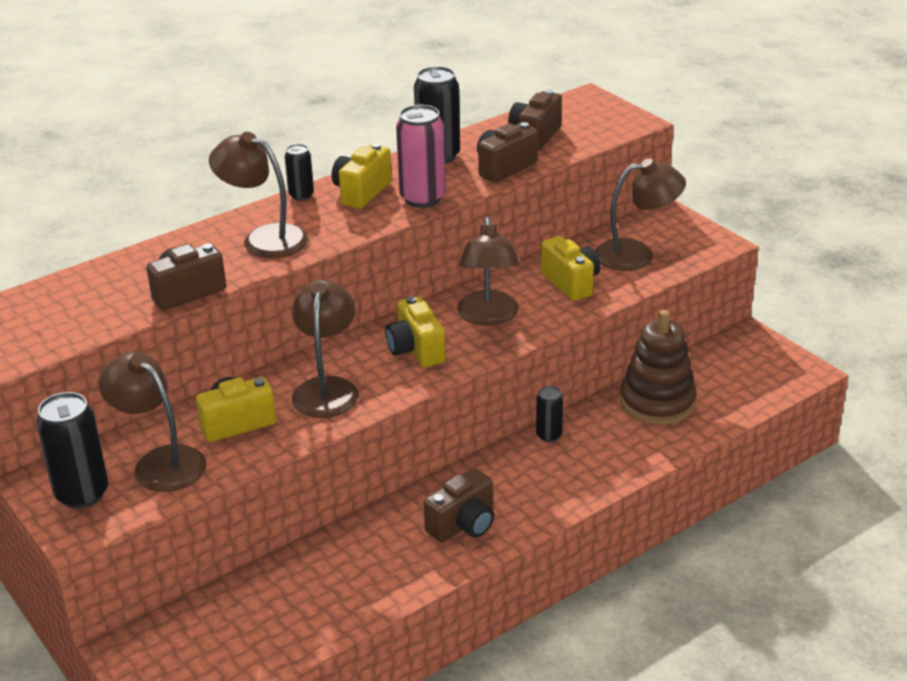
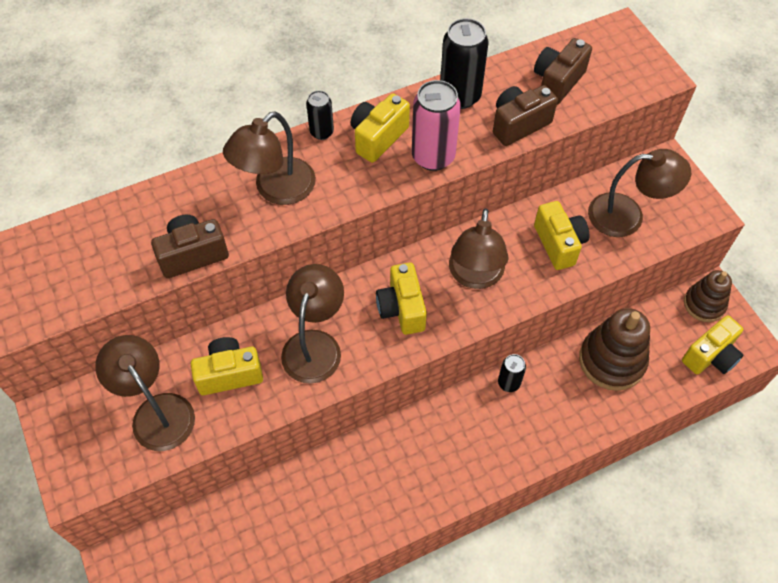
camera: 10 degrees right, 25 degrees up
(82, 494) = (85, 438): black can -> none
(264, 238) = (276, 190): brown lamp -> brown lamp turned 90 degrees counterclockwise
(463, 525) = (415, 477): brown camera -> none
(743, 346) = (704, 304): none -> brown stacking toy
(762, 384) = (710, 356): none -> yellow camera

